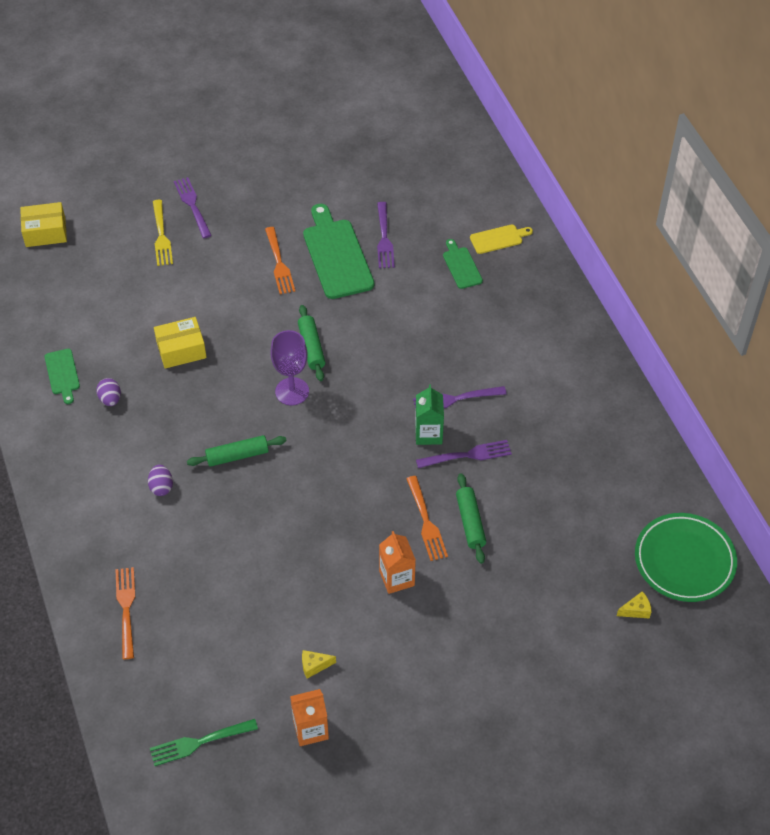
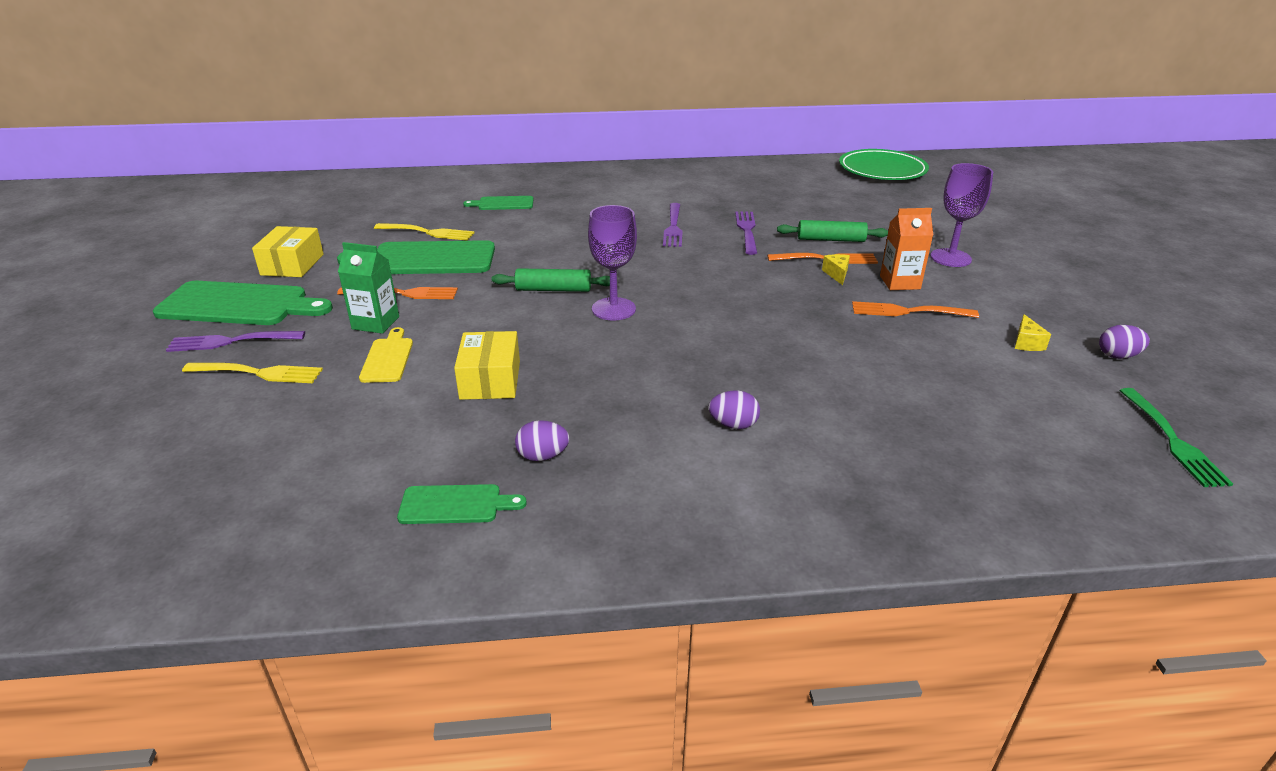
camera: 75 degrees left, 20 degrees down
(45, 232) = (107, 493): yellow box -> yellow box (292, 264)
(126, 609) = (957, 483): orange fork -> orange fork (909, 311)
(237, 456) = (699, 357): green rolling pin -> none
(238, 185) = (239, 305): none -> green cutting board
(310, 729) = (1117, 356): orange carton -> purple egg
(384, 238) = (427, 232): purple fork -> yellow fork
(428, 434) = (712, 244): green carton -> green carton (375, 323)
(462, 619) = (950, 258): none -> purple goblet
(498, 239) = (483, 185): yellow cutting board -> yellow cutting board (388, 358)
(636, 610) = (933, 191): yellow cheese -> yellow cheese (836, 274)

